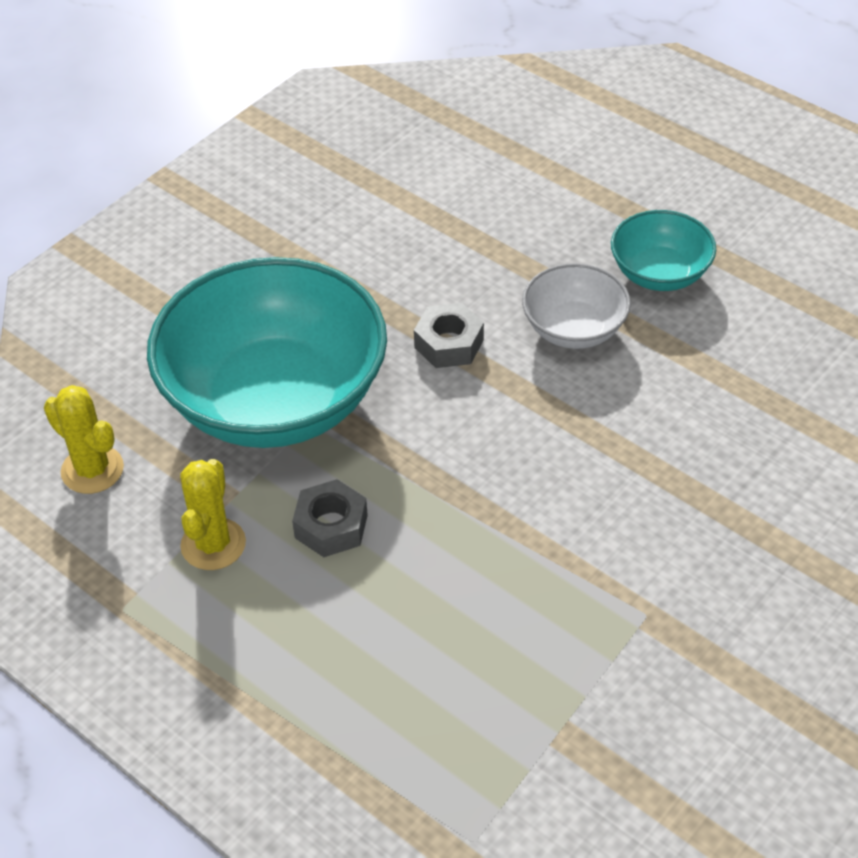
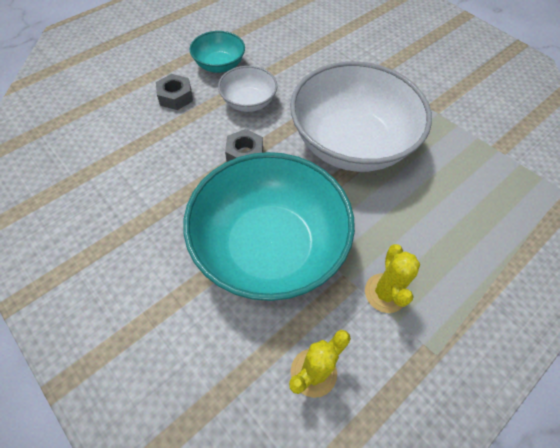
camera: 85 degrees left, 10 degrees up
(213, 544) = (385, 293): yellow cactus -> yellow cactus turned 75 degrees clockwise
(331, 526) = (374, 227): grey nut -> grey nut (175, 97)
(511, 484) = (351, 143): none -> white bowl

